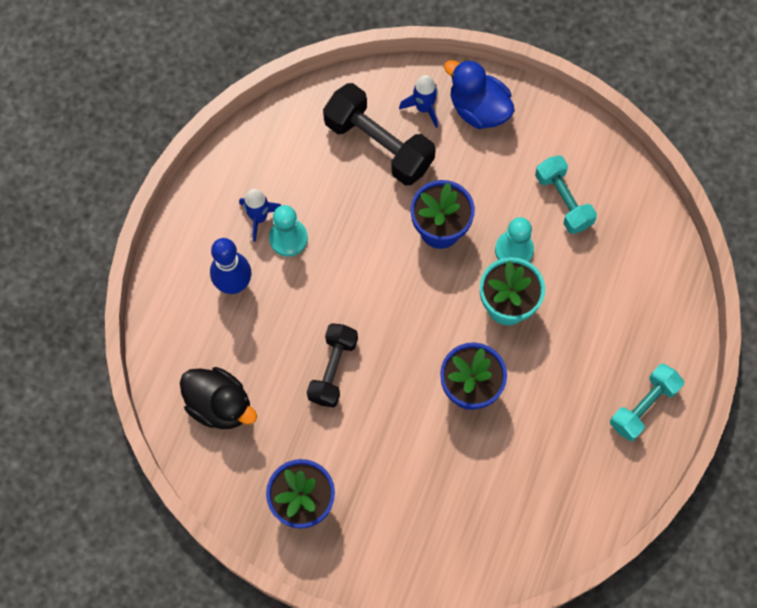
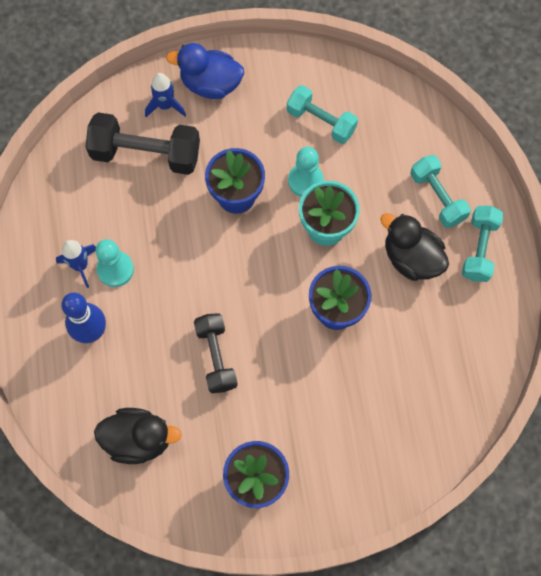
camera: 30 degrees left, 0 degrees up
(571, 379) = (411, 258): none -> black duck
(633, 334) = (437, 197): none -> turquoise dumbbell

